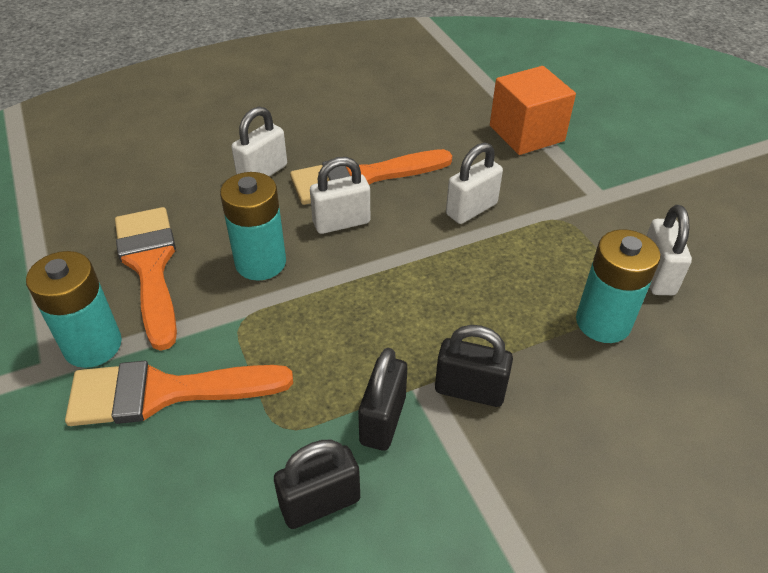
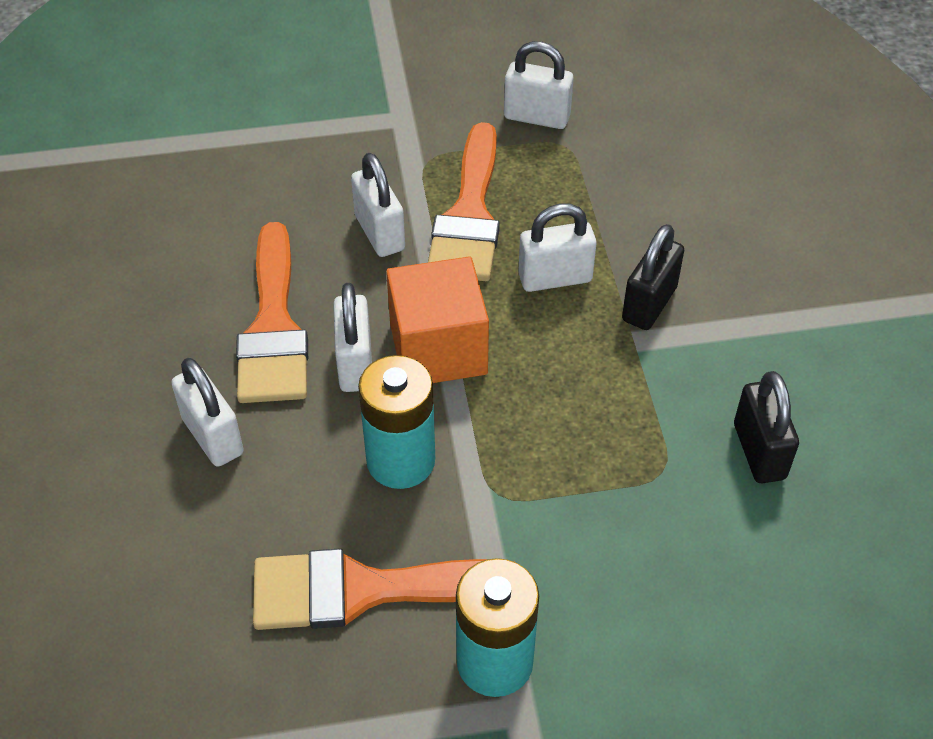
camera: 75 degrees left, 5 degrees up
(163, 393) = (591, 583): orange brush -> orange brush (469, 215)
(383, 420) = (671, 382): black padlock -> none
(471, 319) = (555, 278): none -> white padlock
(526, 133) = (256, 143): orange cube -> orange cube (438, 349)
(603, 322) = (588, 178): turquoise battery -> none

